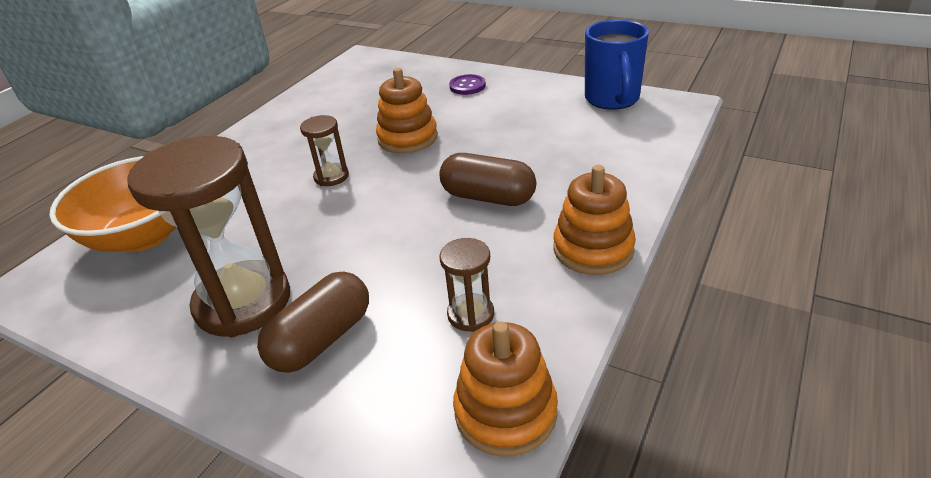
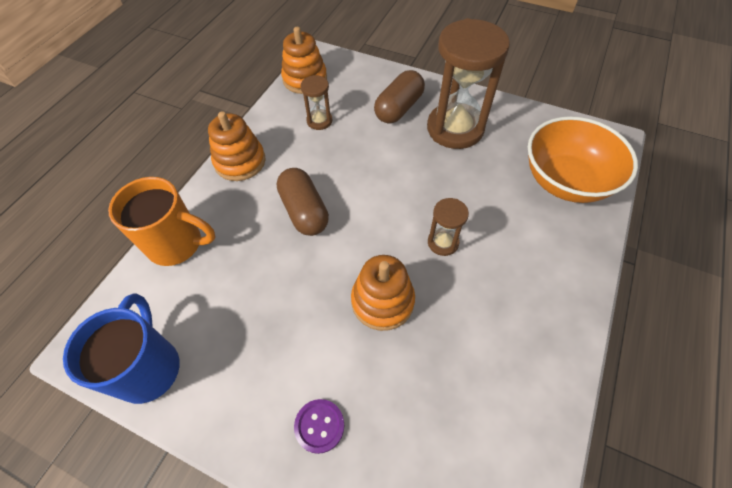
camera: 175 degrees right, 20 degrees up
(488, 197) = (304, 211): brown capsule -> brown capsule turned 45 degrees clockwise
(635, 166) = (177, 244): none -> orange mug

